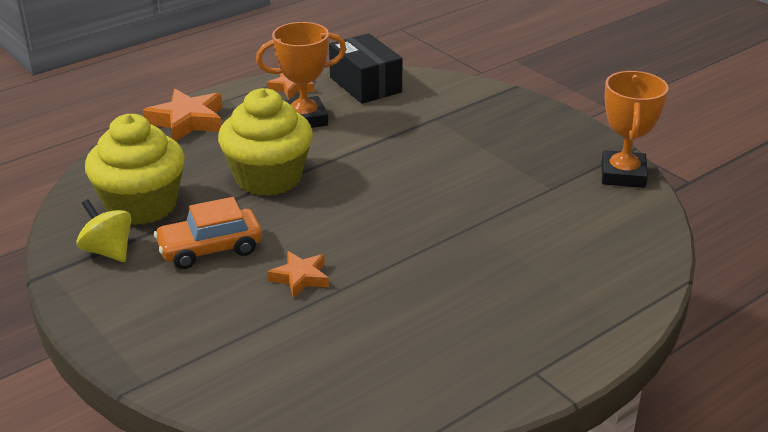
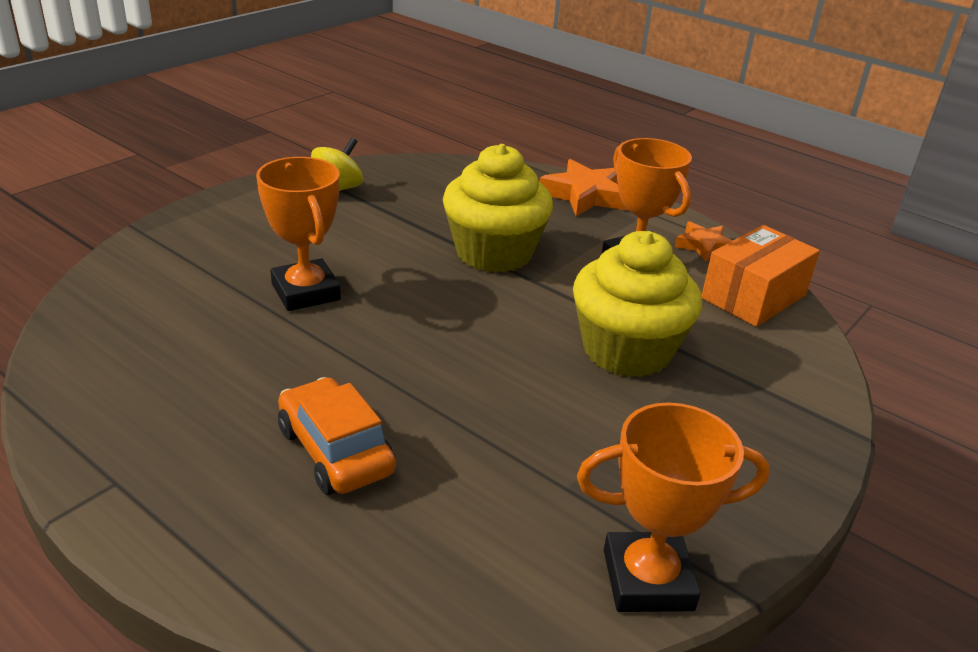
camera: 75 degrees right, 0 degrees up
(142, 206) = (416, 194): yellow cupcake -> yellow cupcake (626, 350)
(210, 249) = (350, 236): orange car -> orange car (335, 451)
(300, 278) = (305, 292): orange star -> orange trophy
(365, 85) = (753, 296): black box -> orange box

